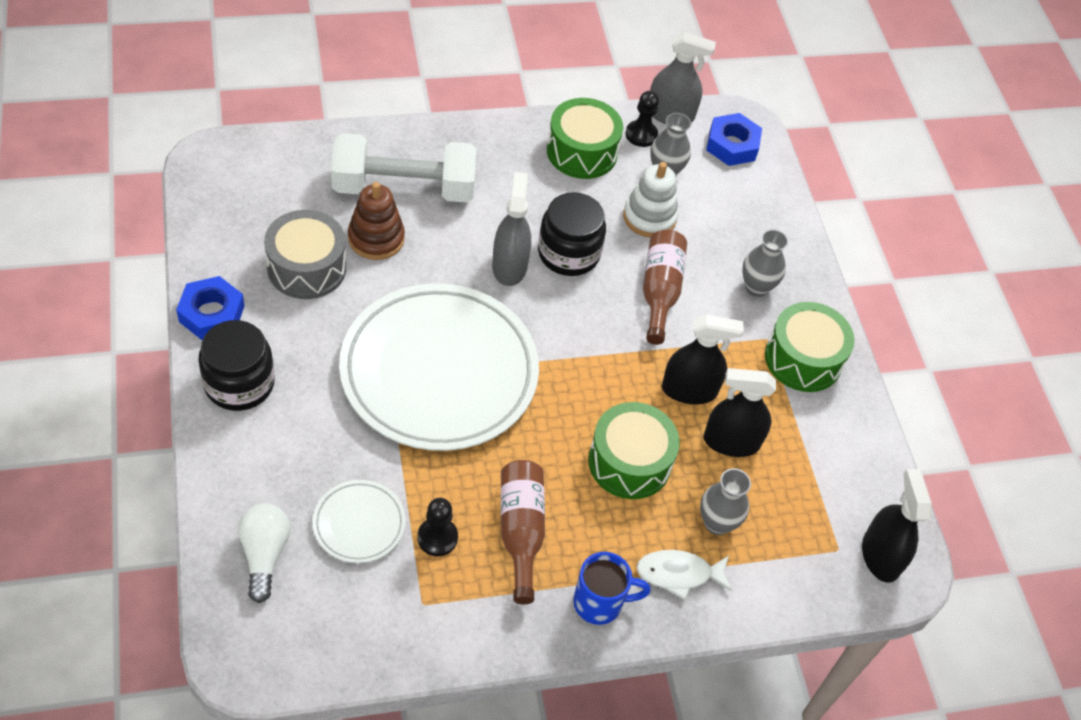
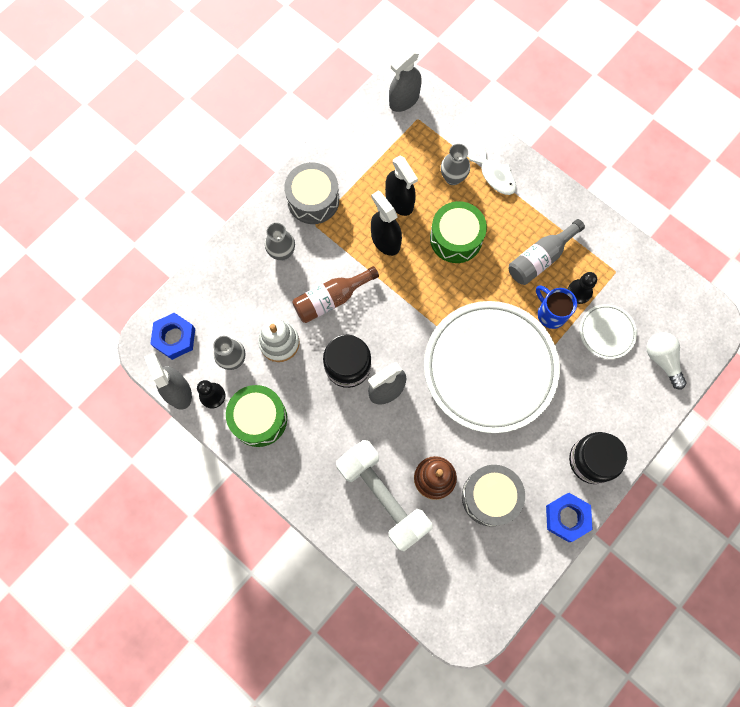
camera: 120 degrees left, 20 degrees up
(264, 554) = (662, 360): white light bulb -> white light bulb turned 105 degrees clockwise
(521, 531) = (540, 258): brown bottle -> grey bottle
(600, 603) = (542, 199): blue mug -> blue mug (550, 313)
(803, 359) = (313, 200): green drum -> grey drum
(880, 556) = (404, 100): black spray bottle -> grey spray bottle

